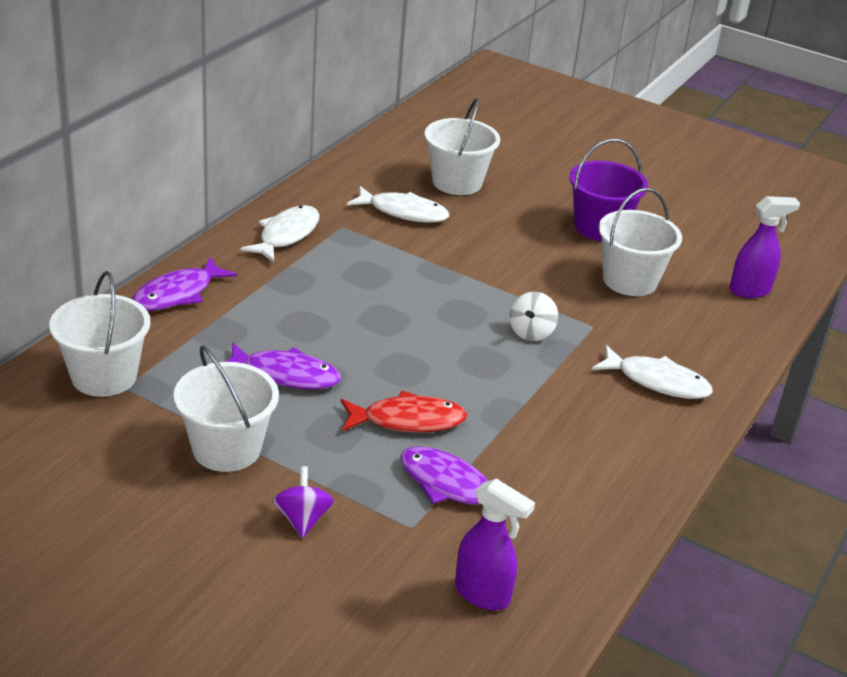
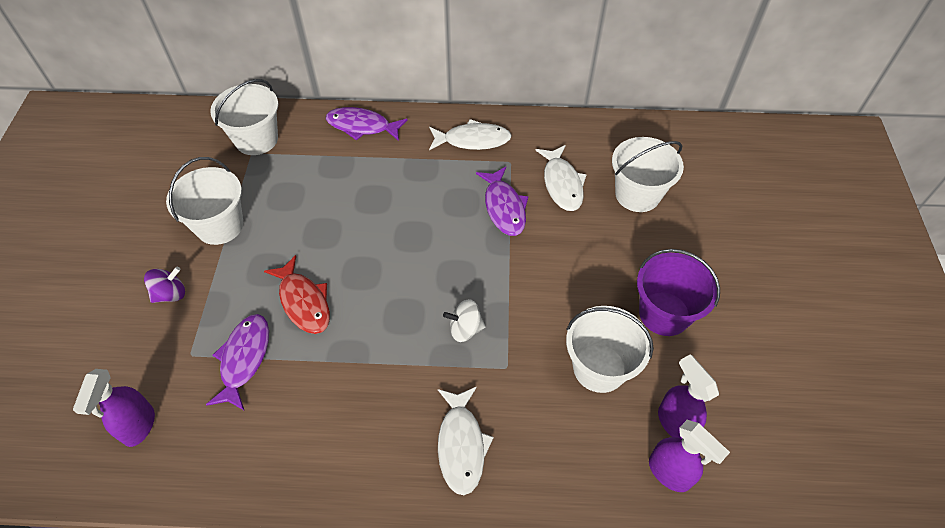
camera: 65 degrees right, 20 degrees up
(286, 375) = (312, 216): purple fish -> purple fish (504, 207)
(707, 269) = (675, 422): none -> purple spray bottle

